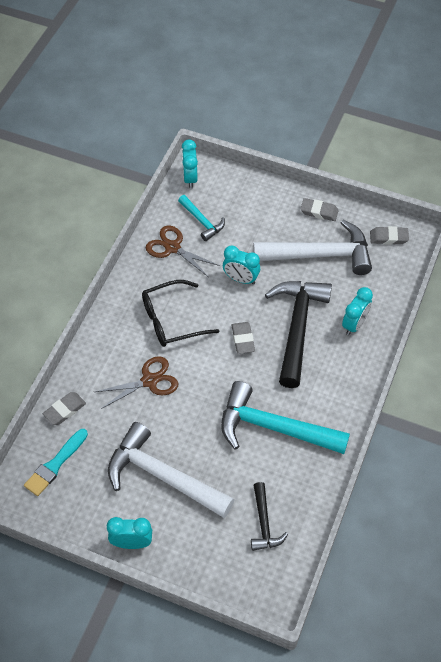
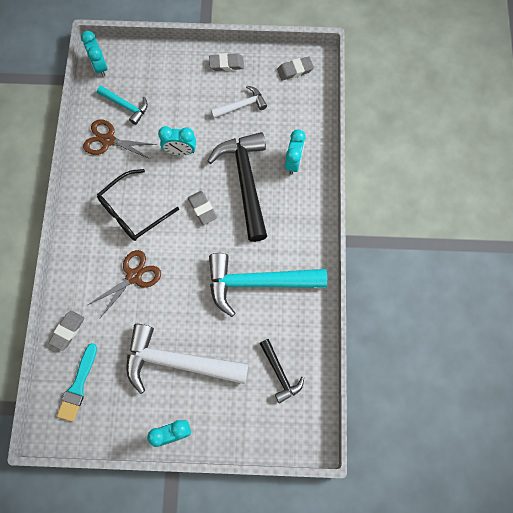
camera: 20 degrees left, 15 degrees up
(320, 255) = (241, 105): white hammer -> white hammer, size x0.51

